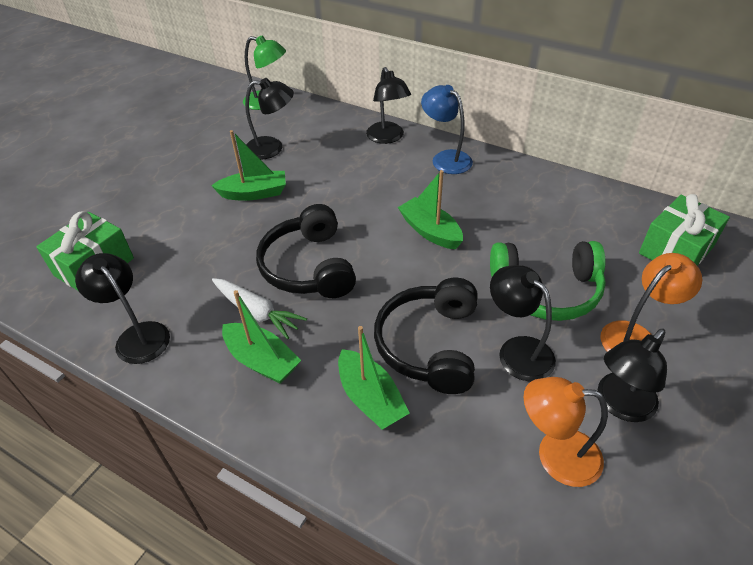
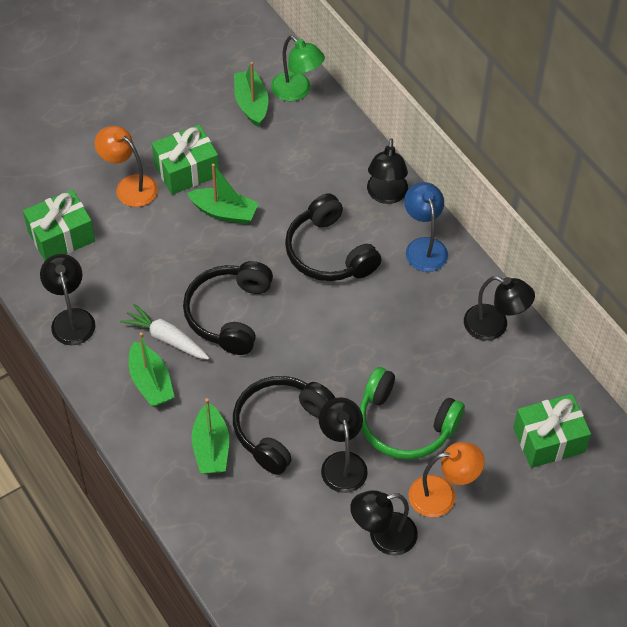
camera: 25 degrees right, 10 degrees up
(201, 177) = (186, 170): none -> green gift
(256, 312) = (167, 338): white carrot -> white carrot turned 150 degrees clockwise
(272, 148) = (268, 161): black lamp -> black lamp (494, 326)
(369, 188) = (329, 252): none -> black headphones
(430, 231) = (351, 324): green boat -> green boat (251, 104)
(555, 455) = (309, 546): orange lamp -> orange lamp (129, 186)

